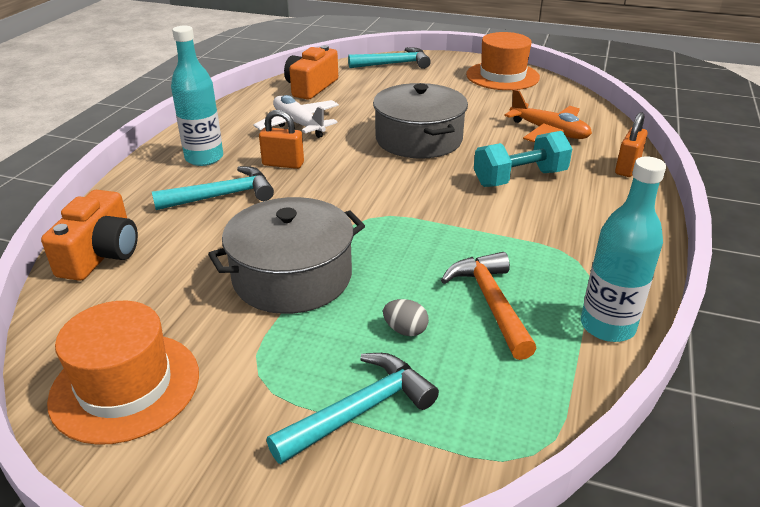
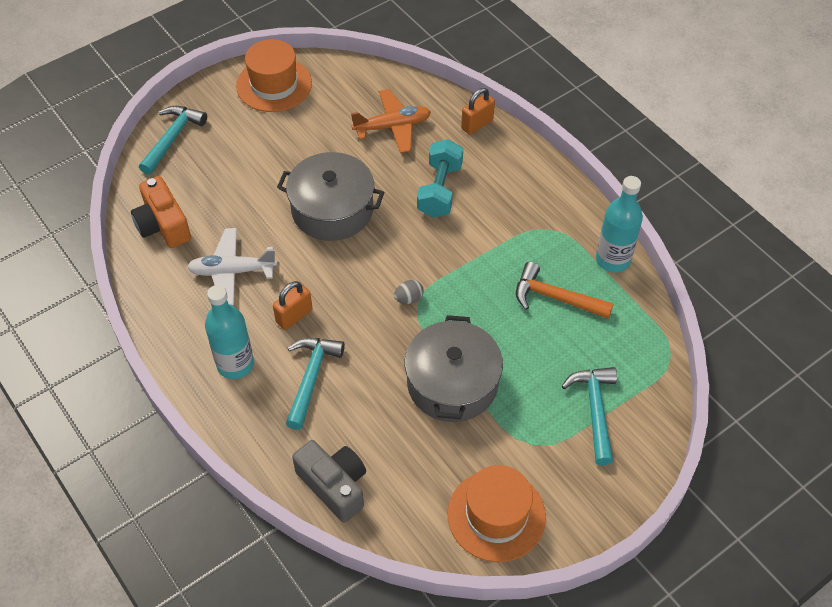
camera: 55 degrees left, 20 degrees up
(101, 254) = (334, 485): orange camera -> grey camera
(405, 330) = (548, 353): grey egg -> grey egg (409, 298)
(627, 168) = (477, 124): orange padlock -> orange padlock turned 75 degrees clockwise

